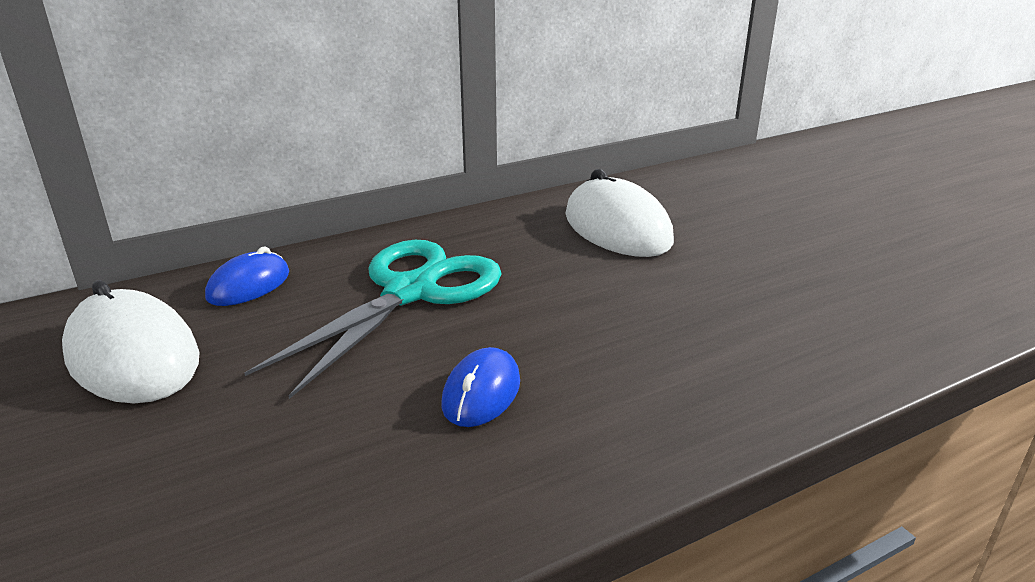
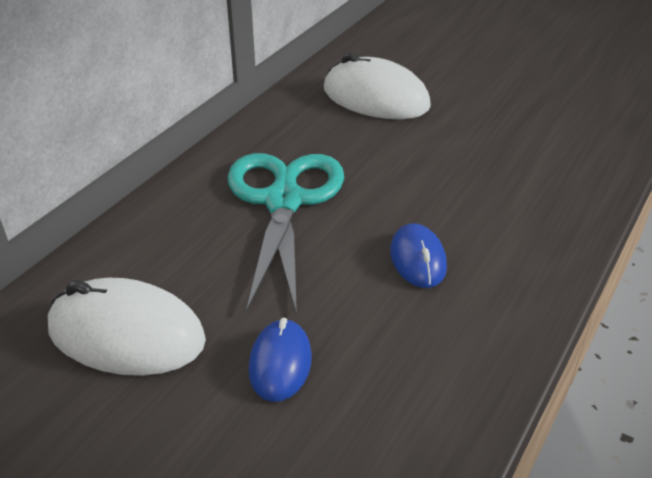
camera: 30 degrees left, 10 degrees up
(249, 285) = (145, 240): blue mouse -> blue mouse (280, 363)

